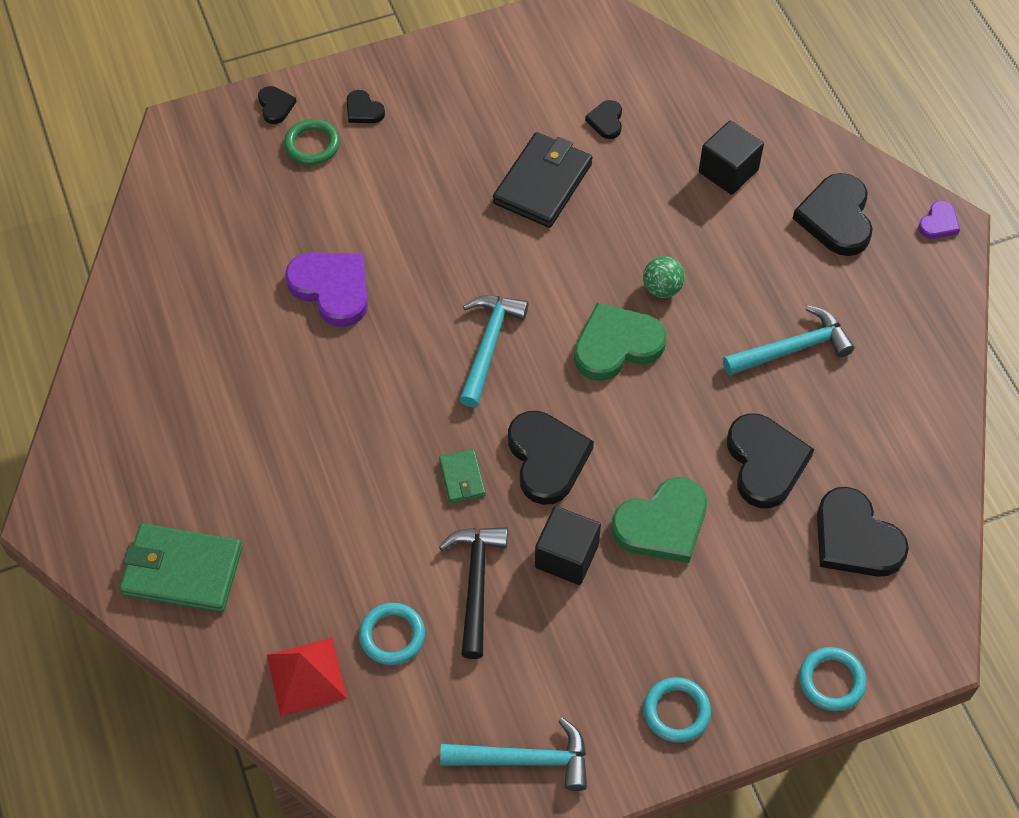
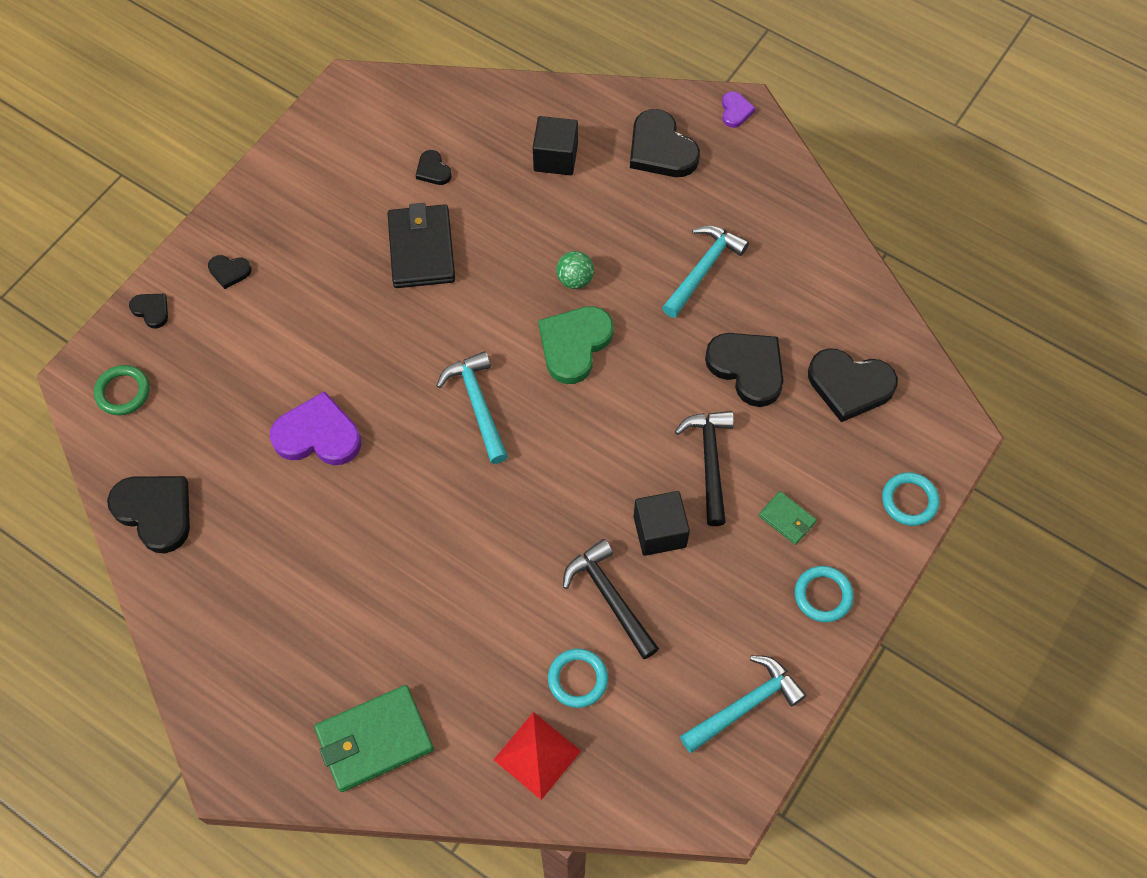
camera: 35 degrees left, 5 degrees up
(312, 145) = (208, 325): green ring -> green ring (123, 392)
(462, 478) = (537, 522): green wallet -> green wallet (787, 519)
(547, 459) = (589, 466): black heart -> black heart (155, 512)
(662, 524) = (710, 462): green heart -> black hammer

